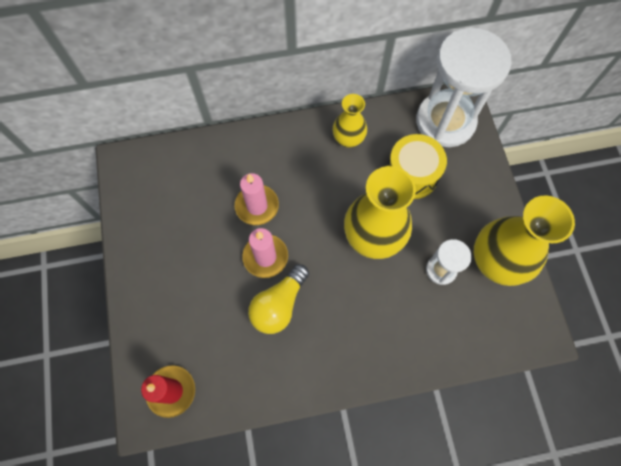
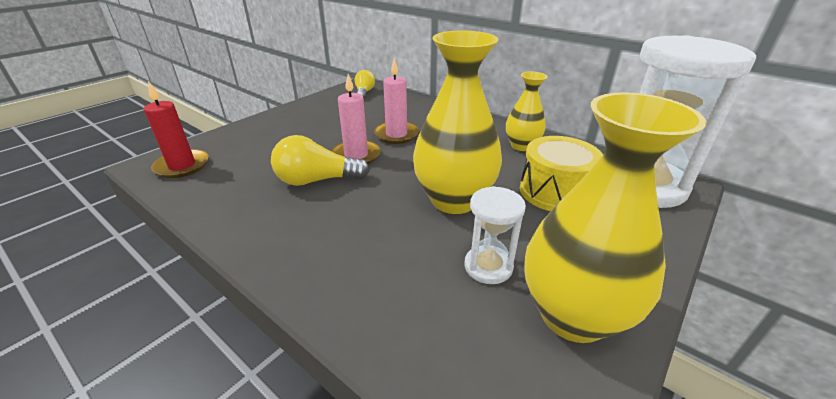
camera: 50 degrees right, 35 degrees down
(146, 171) = (364, 92): none -> yellow light bulb

